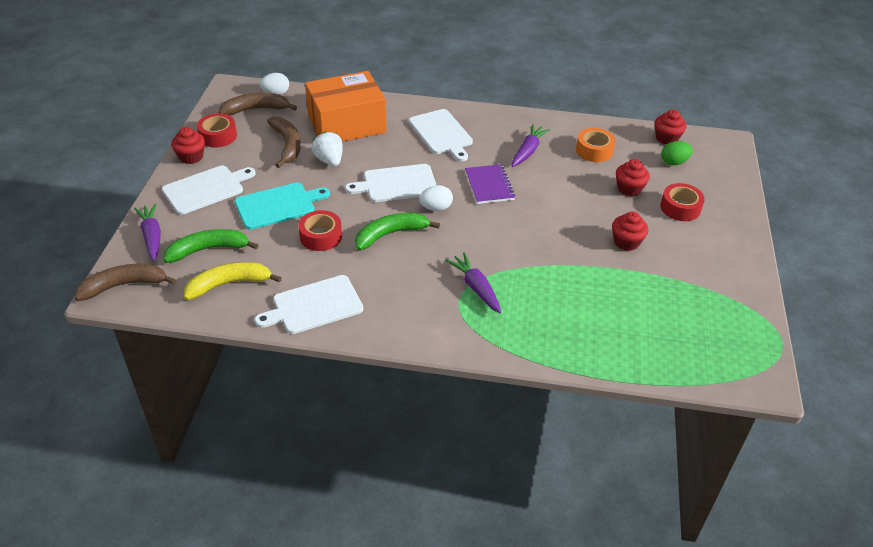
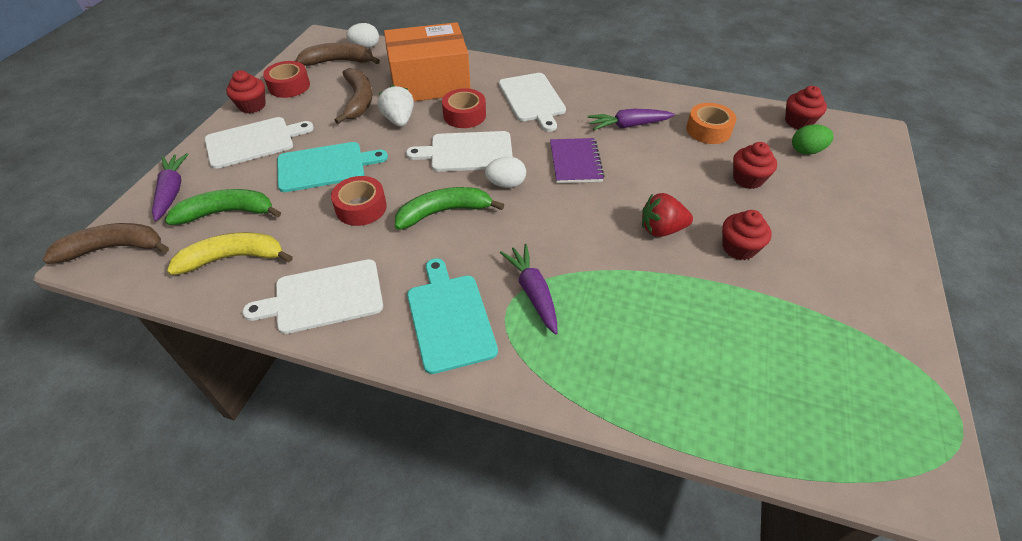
camera: 10 degrees right, 5 degrees up
(417, 311) = (450, 318): none -> turquoise cutting board
(528, 151) = (628, 125): purple carrot -> purple carrot turned 135 degrees counterclockwise
(566, 233) = (661, 229): none -> red strawberry
(680, 208) = (812, 208): red tape -> red tape (464, 115)

